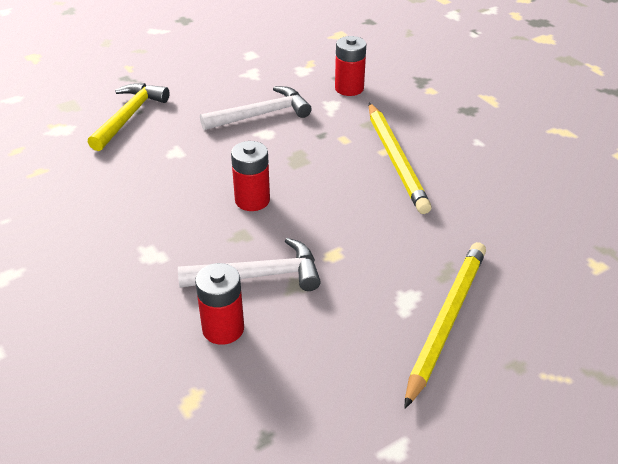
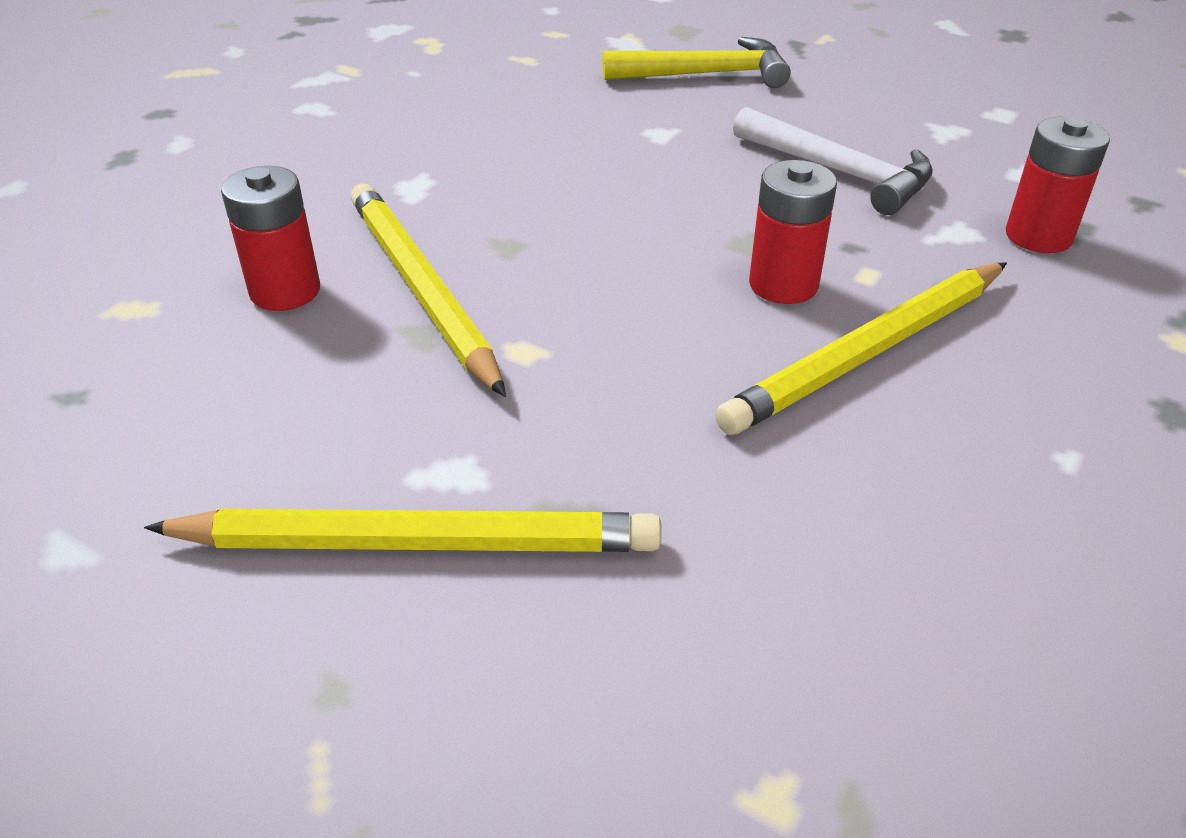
camera: 65 degrees right, 0 degrees up
(252, 200) = (601, 230): red battery -> red battery (783, 285)
(259, 275) = (421, 289): white hammer -> yellow pencil

